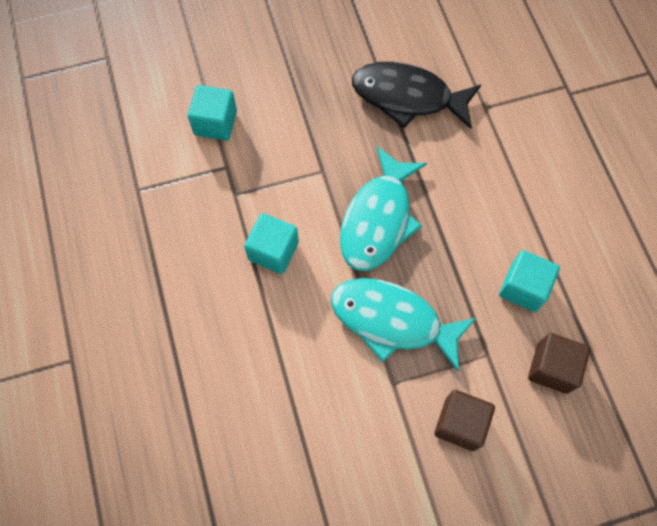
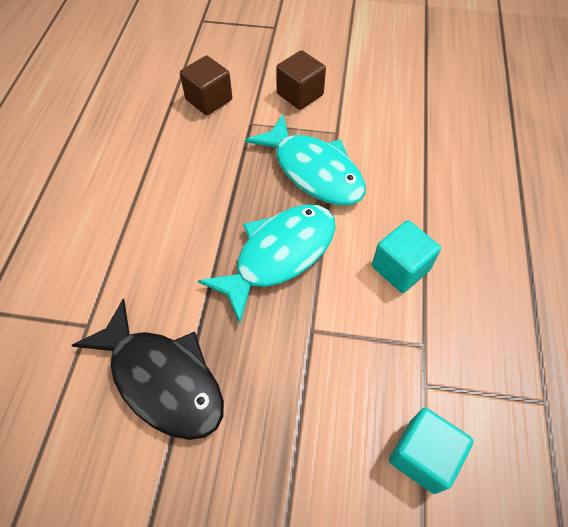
camera: 155 degrees left, 10 degrees down
(523, 288) = (188, 153): turquoise cube -> none

